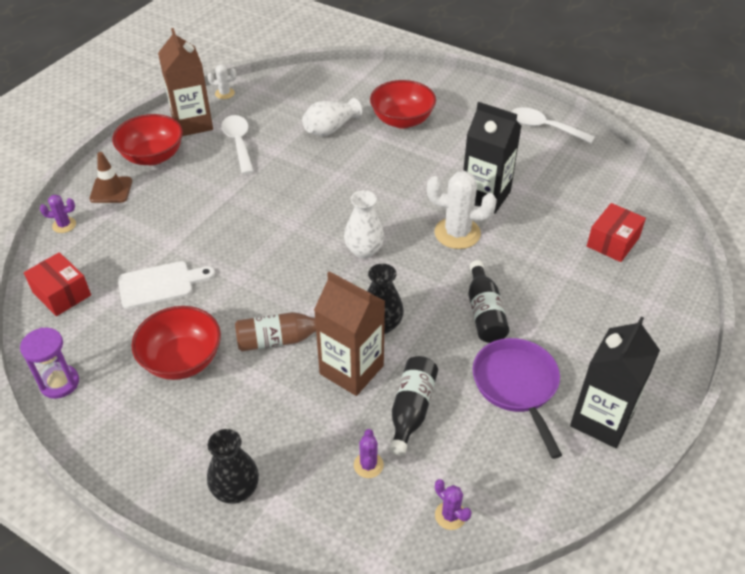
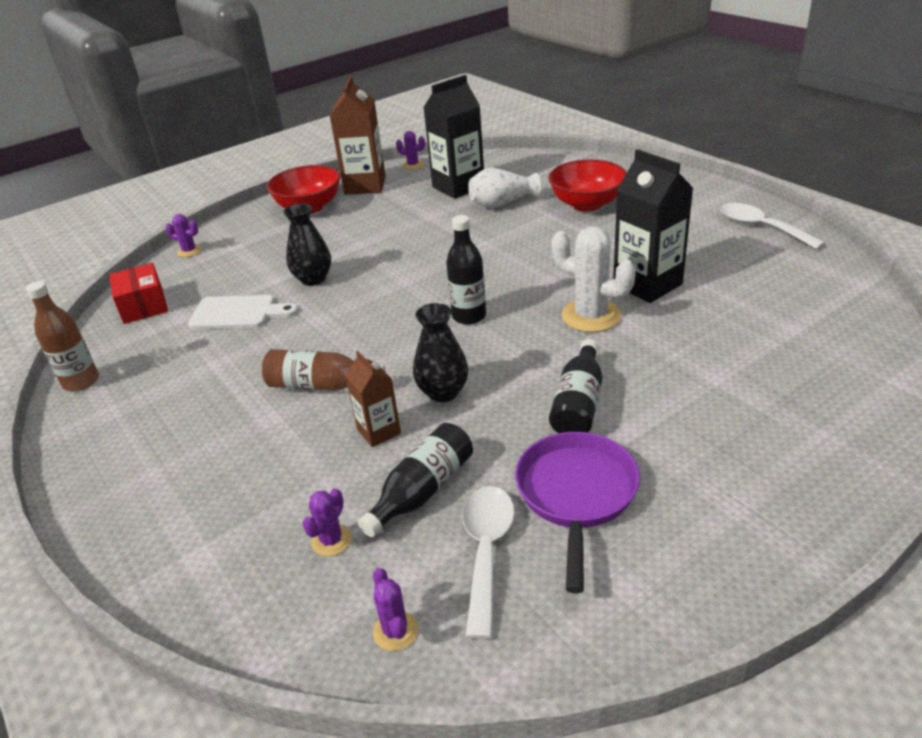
camera: 25 degrees right, 10 degrees down
(59, 383) = (81, 382): purple hourglass -> brown bottle
(111, 190) = (251, 229): brown traffic cone -> none
(182, 360) = (208, 385): red bowl -> none
(224, 93) = (413, 165): white cactus -> purple cactus
(236, 490) = (167, 527): black vase -> black vase (313, 279)
(239, 143) = (399, 205): white spoon -> white spoon (486, 551)
(351, 370) = (379, 431): brown carton -> brown carton, size x0.55
(364, 250) = (469, 316): white vase -> black bottle
(601, 419) = (679, 566): black carton -> black carton (458, 187)
(612, 242) = (799, 356): red box -> none

